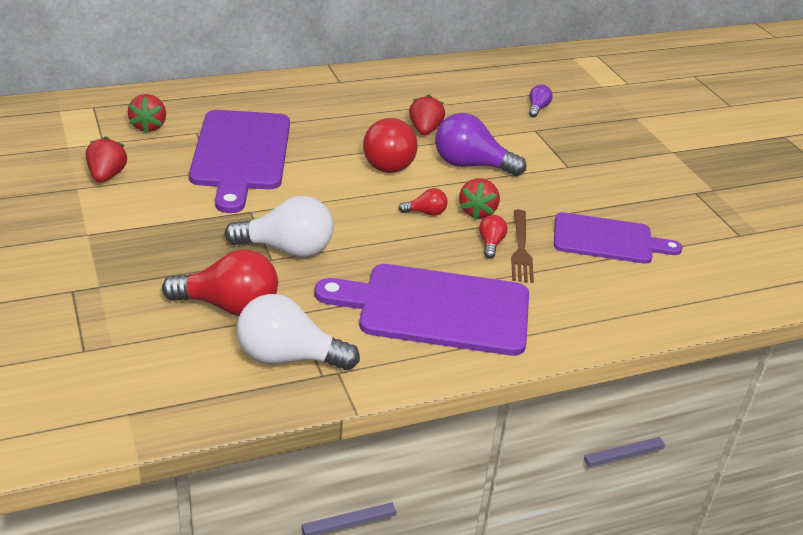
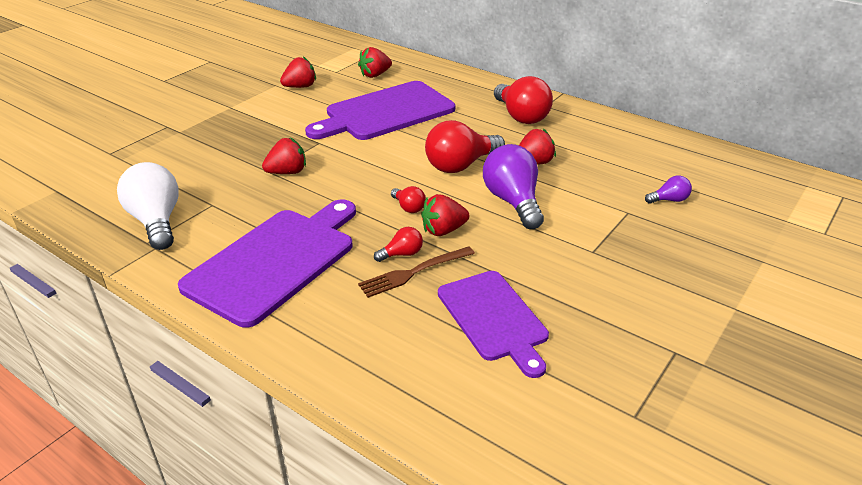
camera: 60 degrees right, 0 degrees up
(229, 306) = (197, 178): red light bulb -> red light bulb (521, 116)
(287, 249) = (287, 172): white light bulb -> red strawberry
(436, 309) = (275, 261): purple cutting board -> purple cutting board turned 60 degrees clockwise

